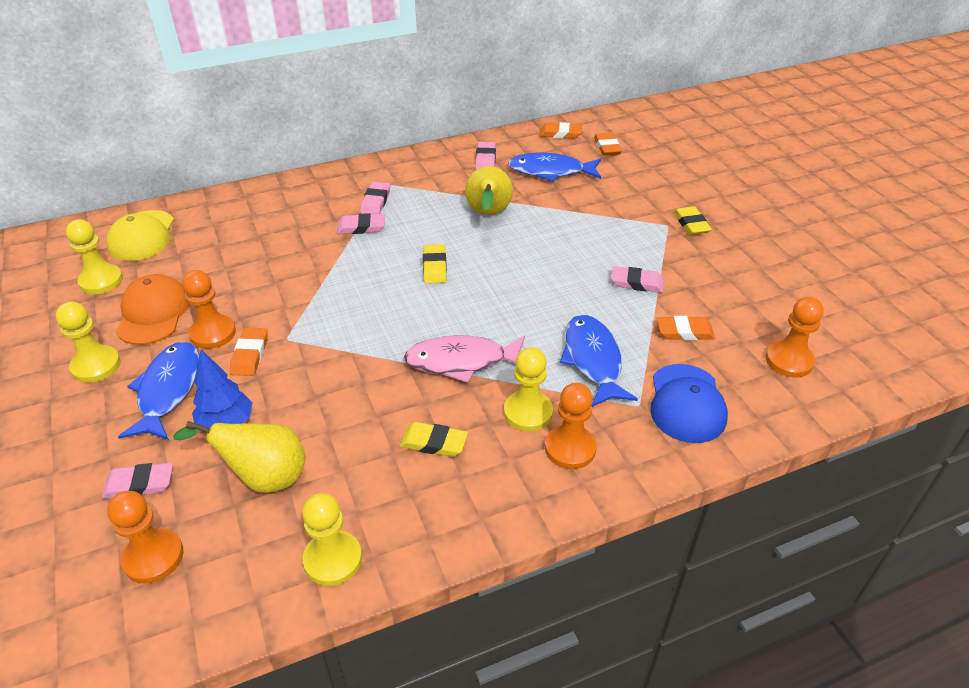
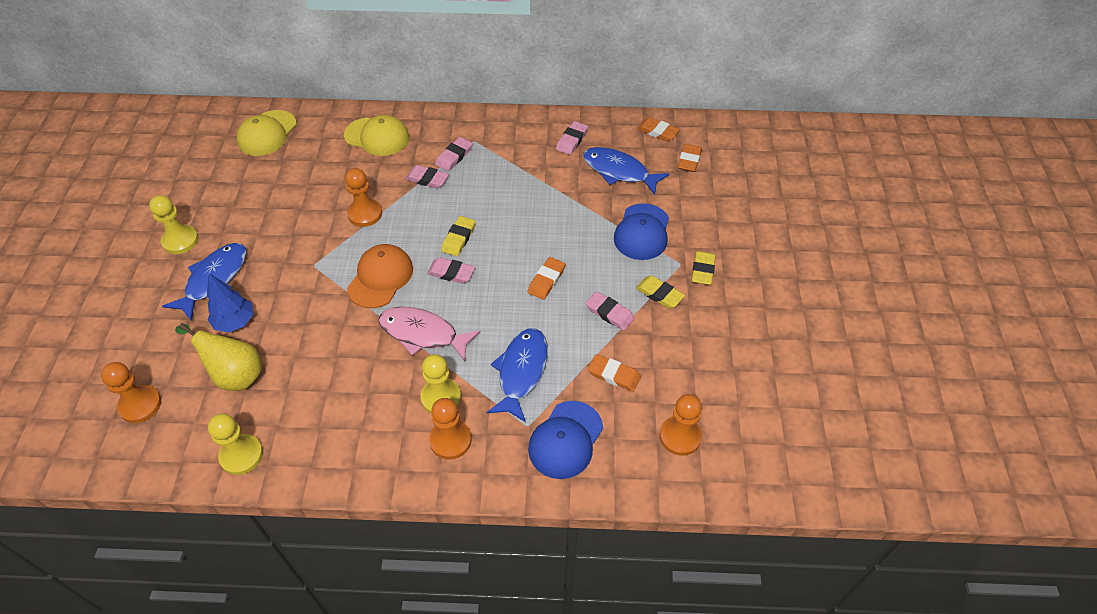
camera: 25 degrees right, 10 degrees up
(101, 281) = (219, 166): yellow pawn -> none
(139, 484) = (159, 347): pink eraser -> pink eraser (451, 273)
(153, 313) = (238, 208): orange cap -> orange cap (380, 278)
(213, 333) = (267, 241): orange pawn -> orange pawn (365, 214)
(250, 355) = (281, 270): orange eraser -> orange eraser (546, 280)
(277, 206) = (377, 137): none -> yellow cap
(434, 443) = (359, 395): yellow eraser -> yellow eraser (659, 294)
(488, 214) = (535, 200): yellow pear -> none
(611, 211) = (642, 232): none -> blue cap

